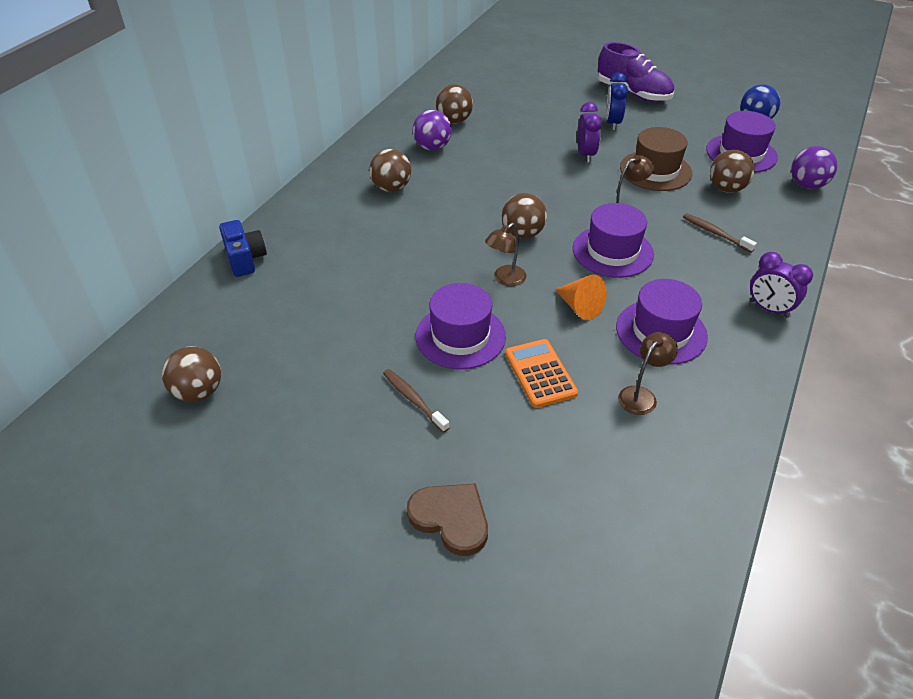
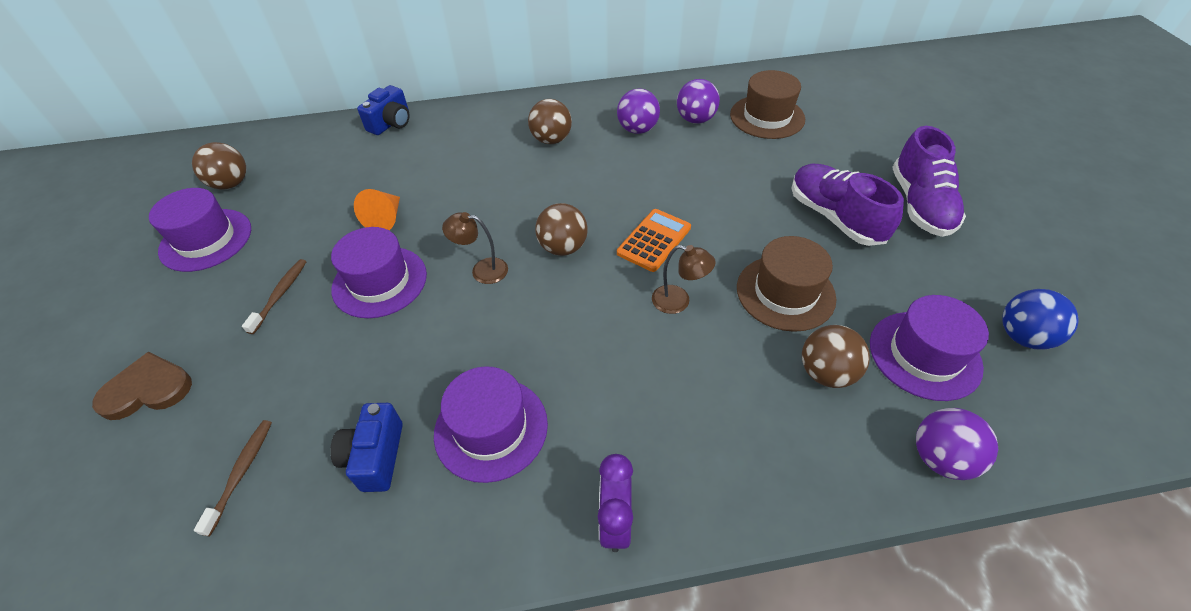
camera: 55 degrees right, 5 degrees up
(451, 518) = (147, 389): brown heart -> brown heart turned 105 degrees counterclockwise
(454, 120) = (695, 119): brown ball -> purple ball
(489, 95) = (767, 117): none -> brown hat
(540, 373) = (361, 360): orange calculator -> orange calculator (654, 240)
(579, 307) = (482, 342): orange cone -> orange cone (385, 219)
(585, 155) = (747, 226): purple clock -> none
(612, 123) = (835, 217): blue clock -> purple shoe
(612, 251) = (596, 325): purple hat -> purple hat (206, 240)
(641, 395) = (375, 456): brown lamp -> blue camera
(715, 233) = (719, 401): brown toothbrush -> brown toothbrush (241, 474)

